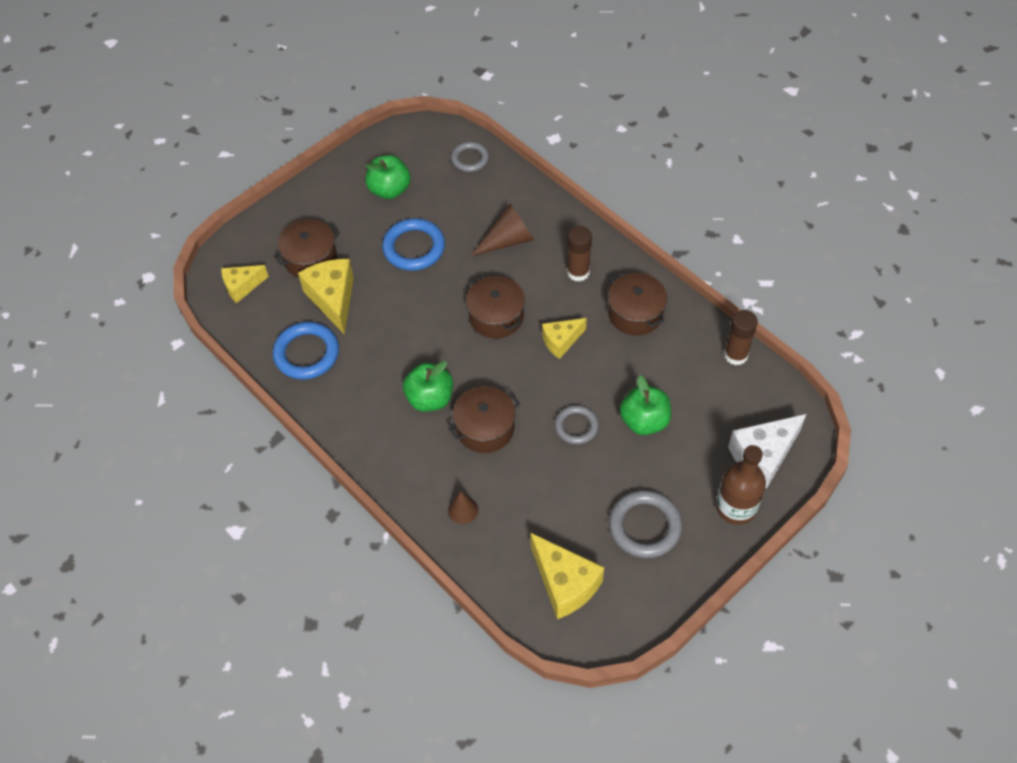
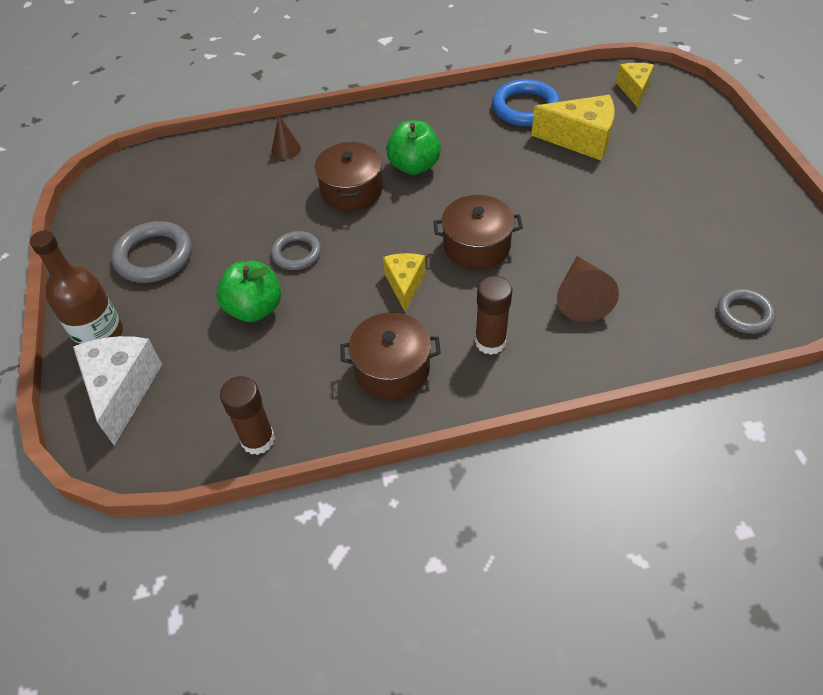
camera: 120 degrees right, 5 degrees down
(310, 259) = (645, 139): brown pot -> none
(389, 190) = (720, 224): green apple -> none
(414, 248) = (616, 215): blue ring -> none
(565, 584) = (162, 184): yellow cheese -> none

